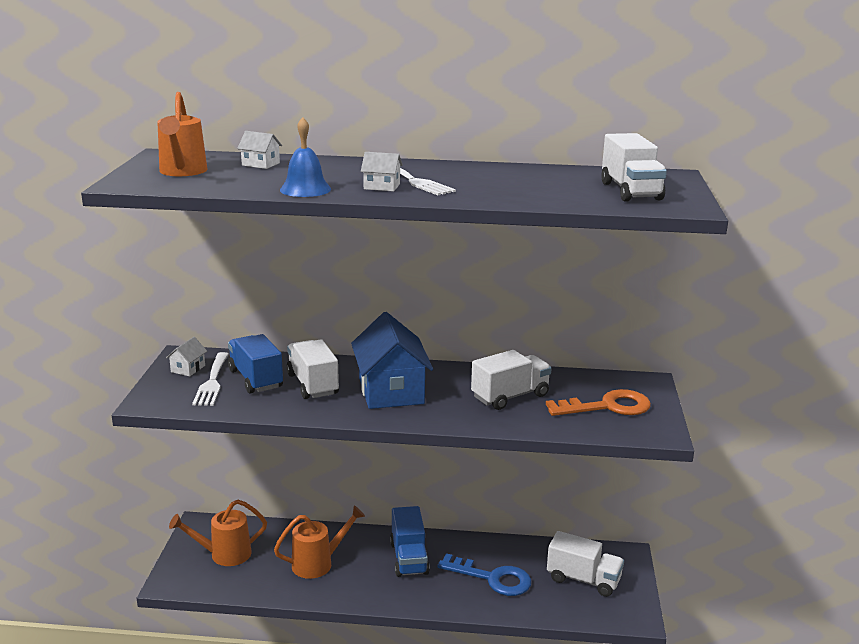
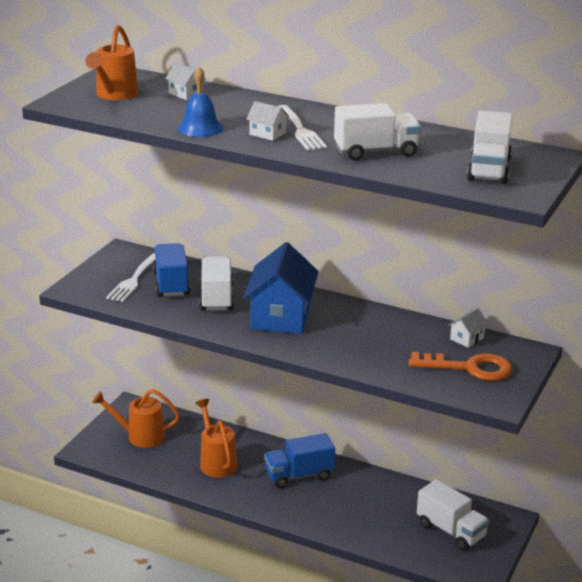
camera: 20 degrees right, 5 degrees up
(188, 369) = (120, 264): white house -> white house (466, 338)
(318, 563) = (216, 462): orange watering can -> orange watering can turned 105 degrees counterclockwise
(409, 558) = (299, 475): blue truck -> blue truck turned 60 degrees clockwise
(492, 578) = (365, 510): blue key -> none
(510, 396) = (385, 341): white truck -> white truck (376, 152)

